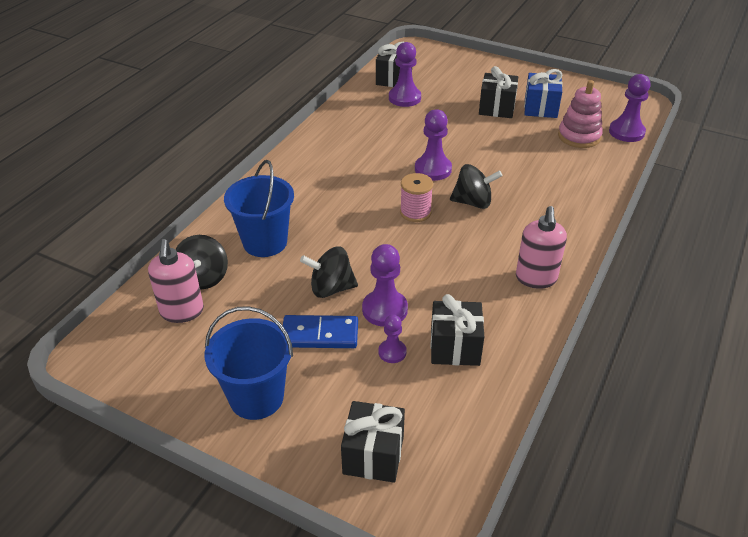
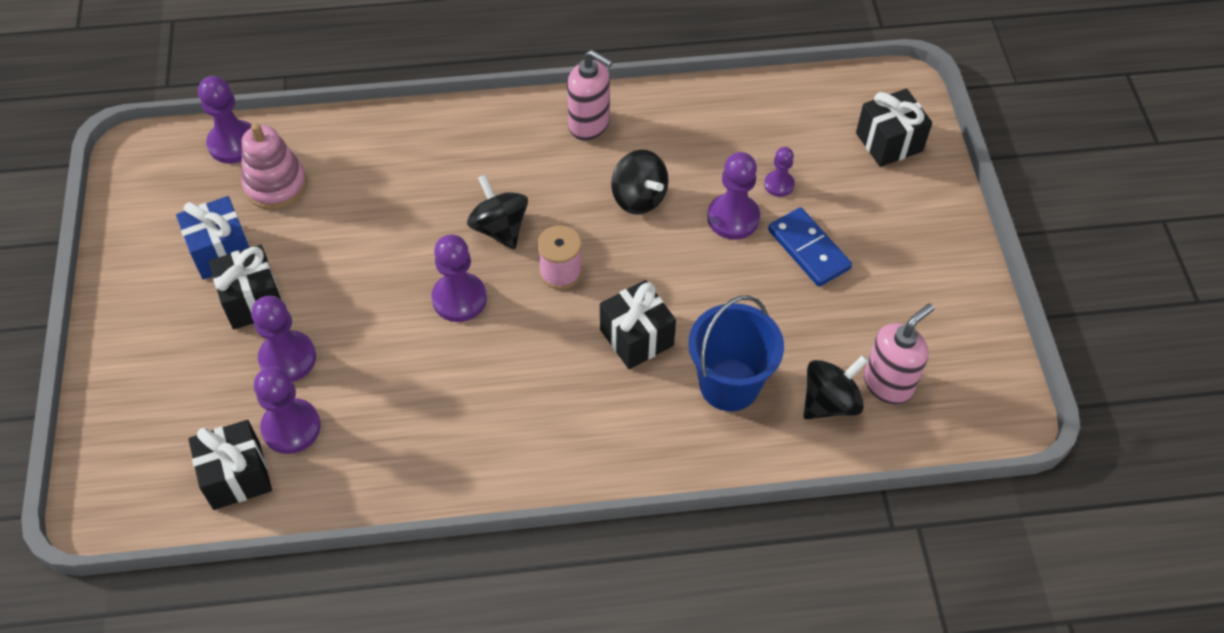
camera: 125 degrees left, 15 degrees up
(256, 397) = (916, 250): blue bucket -> none
(331, 288) = (743, 278): black spinning top -> black spinning top (638, 198)
(447, 108) = (288, 358): none -> purple pawn
(455, 347) = (732, 144): black gift -> black gift (636, 337)
(536, 278) = (589, 125): pink soap dispenser -> pink soap dispenser turned 60 degrees clockwise

